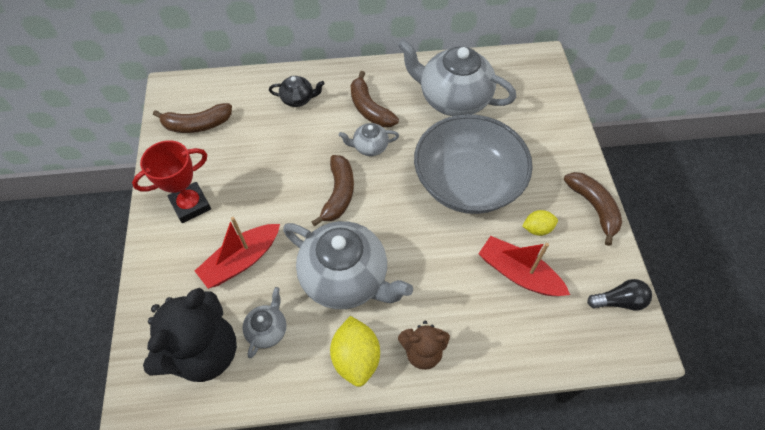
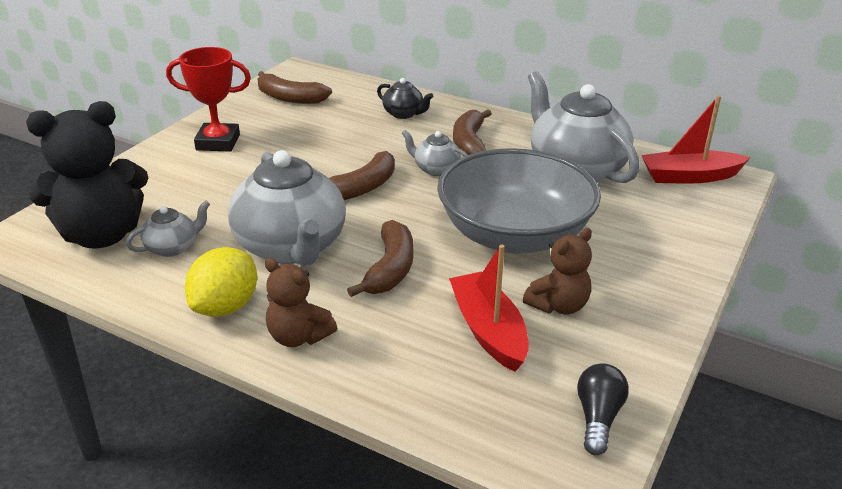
camera: 35 degrees right, 25 degrees down
(241, 261) = (212, 193): red boat -> red boat (689, 176)
(537, 229) = (558, 305): yellow lemon -> brown teddy bear
(593, 207) = (660, 321): brown banana -> brown banana (390, 269)
(618, 301) = (598, 418): black light bulb -> black light bulb turned 105 degrees counterclockwise

